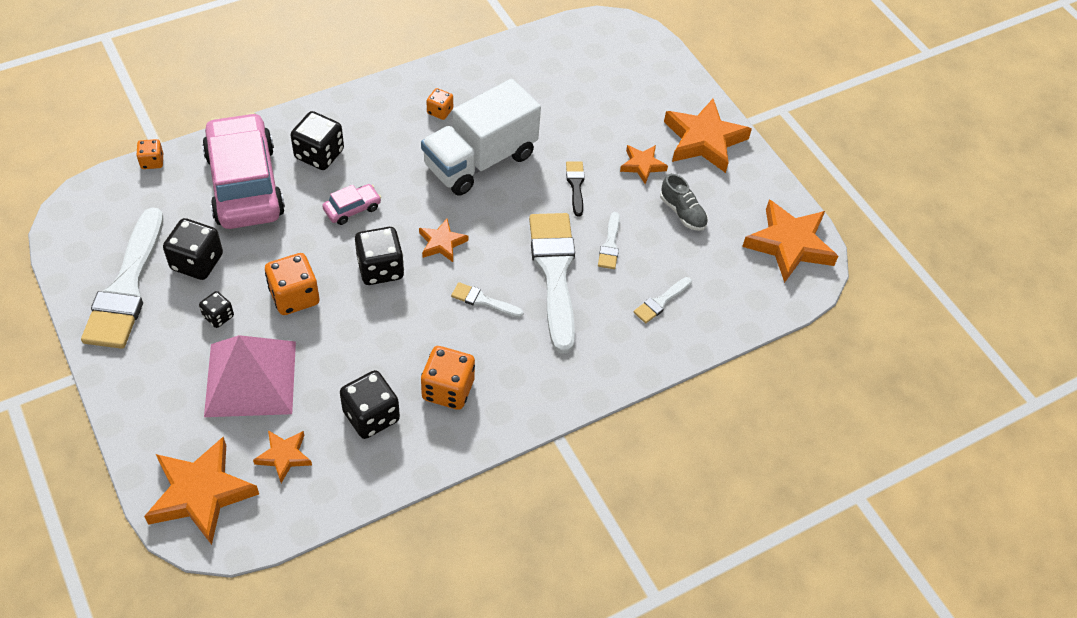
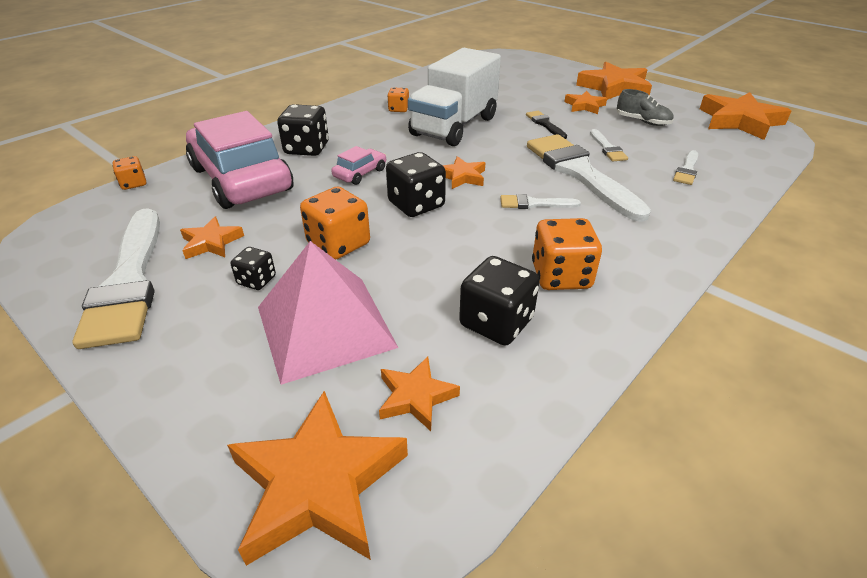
camera: 15 degrees left, 15 degrees down
(197, 262) = (211, 242): black dice -> orange star

